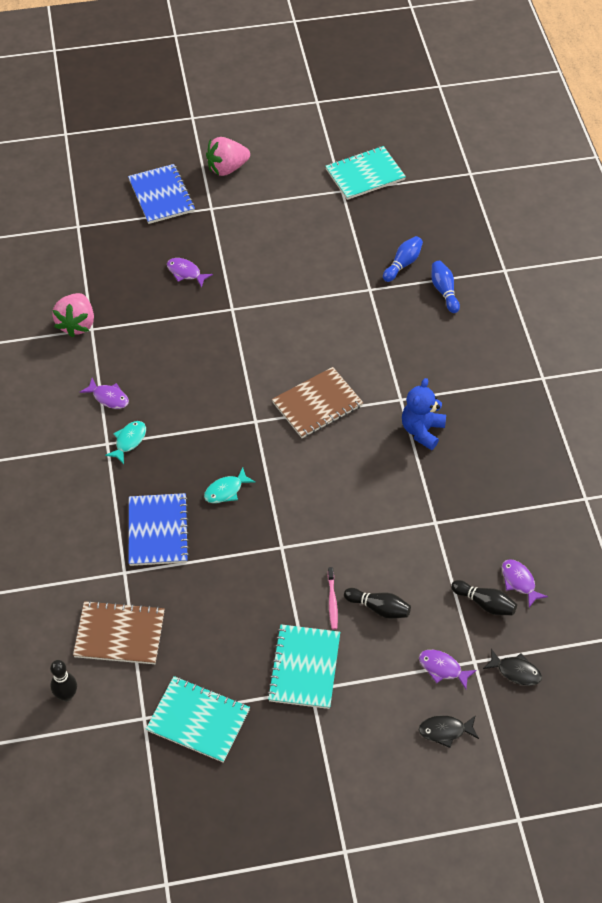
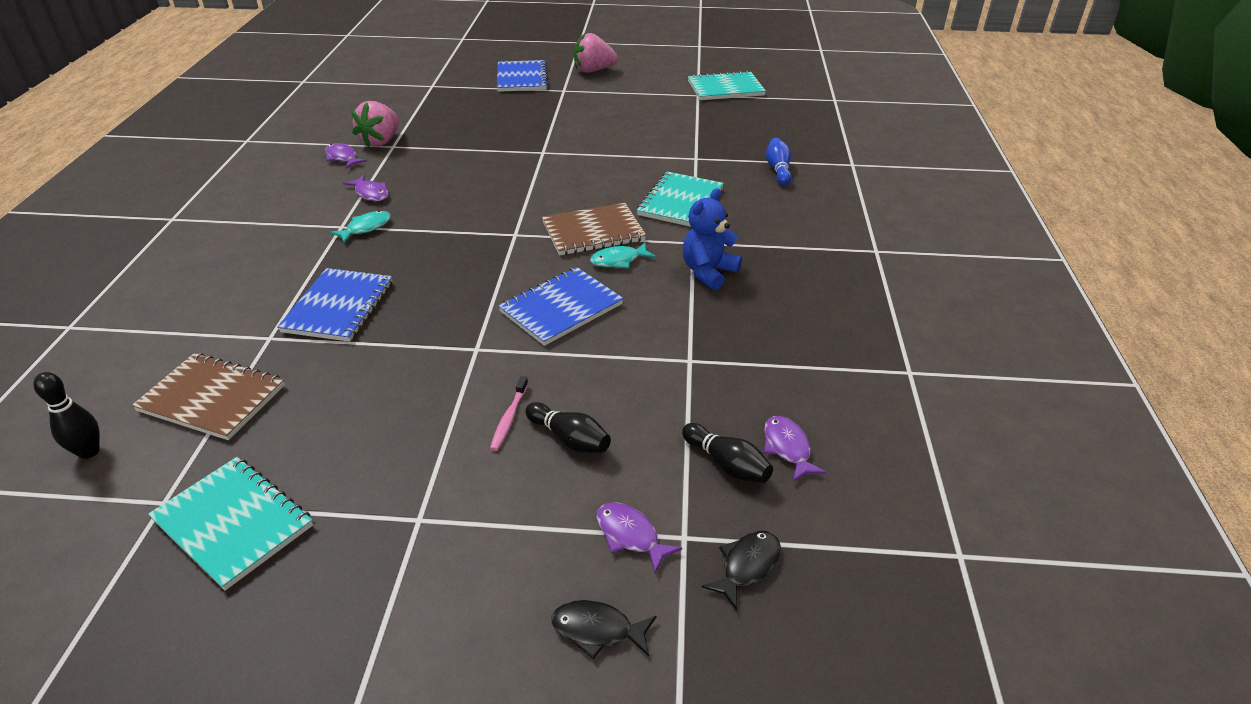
camera: 15 degrees right, 15 degrees down
(185, 273) = (512, 124): purple fish -> purple fish (342, 158)
(226, 490) = (443, 285): turquoise fish -> turquoise fish (618, 260)
(304, 668) = (425, 489): turquoise notebook -> turquoise notebook (680, 202)
(326, 493) = (561, 308): none -> blue notebook
(403, 264) = (740, 146): blue bowling pin -> none
(515, 671) = (747, 566): black fish -> black fish turned 90 degrees counterclockwise

